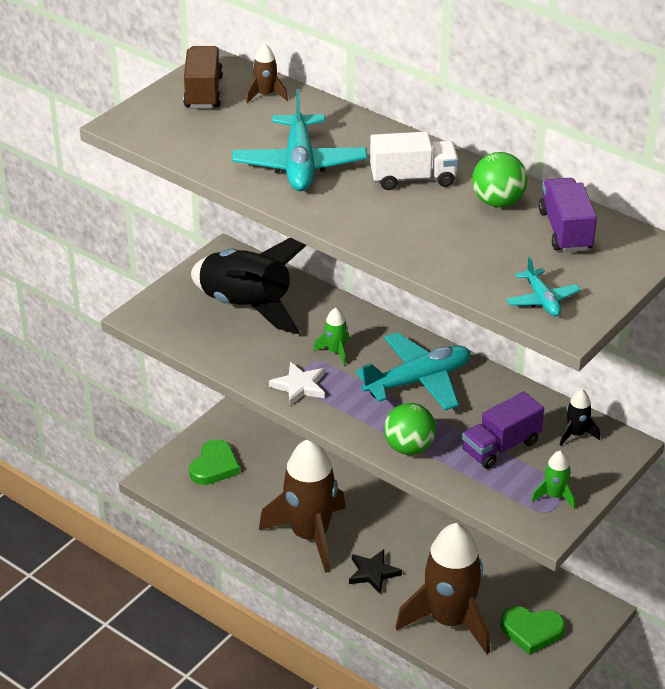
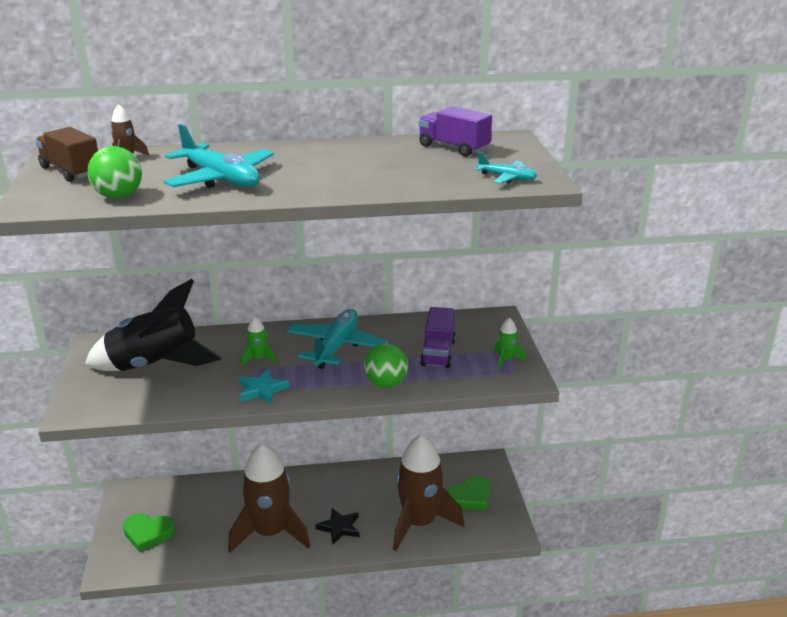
camera: 45 degrees left, 10 degrees down
(214, 466) = (148, 533): green heart -> green heart turned 120 degrees clockwise
(299, 386) = (262, 390): white star -> turquoise star
(413, 178) = (314, 159): white truck -> none
(498, 202) = (389, 150): green ball -> green ball (118, 196)
(576, 434) = (467, 325): black rocket -> none

